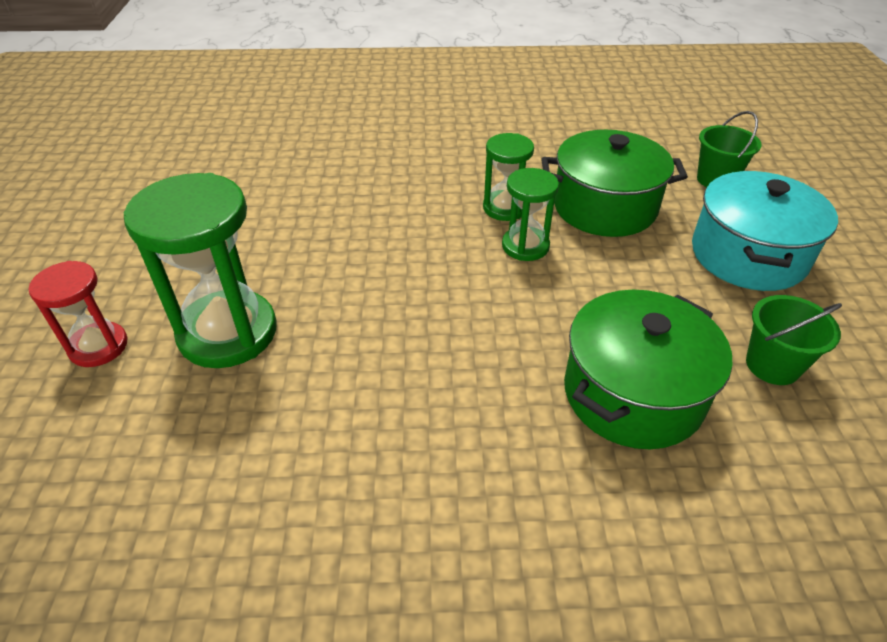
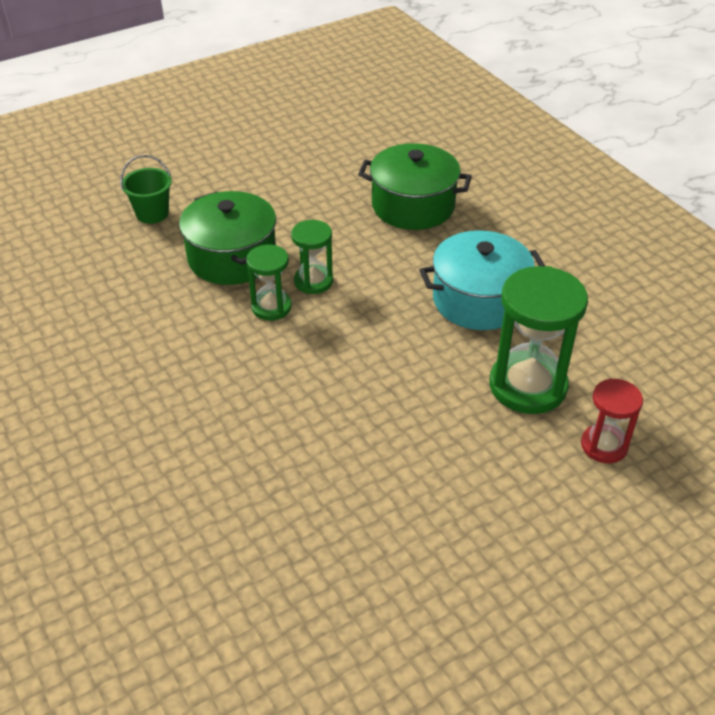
camera: 120 degrees left, 0 degrees up
(748, 255) = (247, 187): turquoise pot -> turquoise pot (478, 300)
(772, 365) = (348, 167): green bucket -> none

